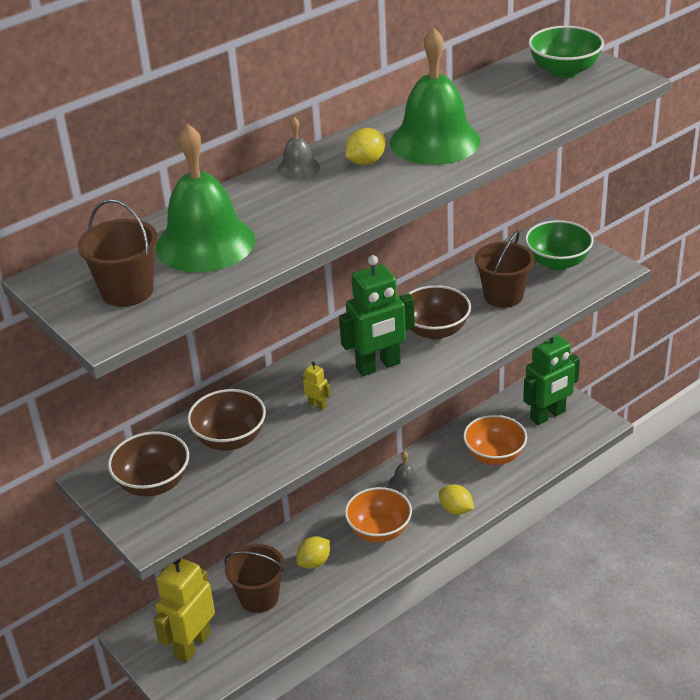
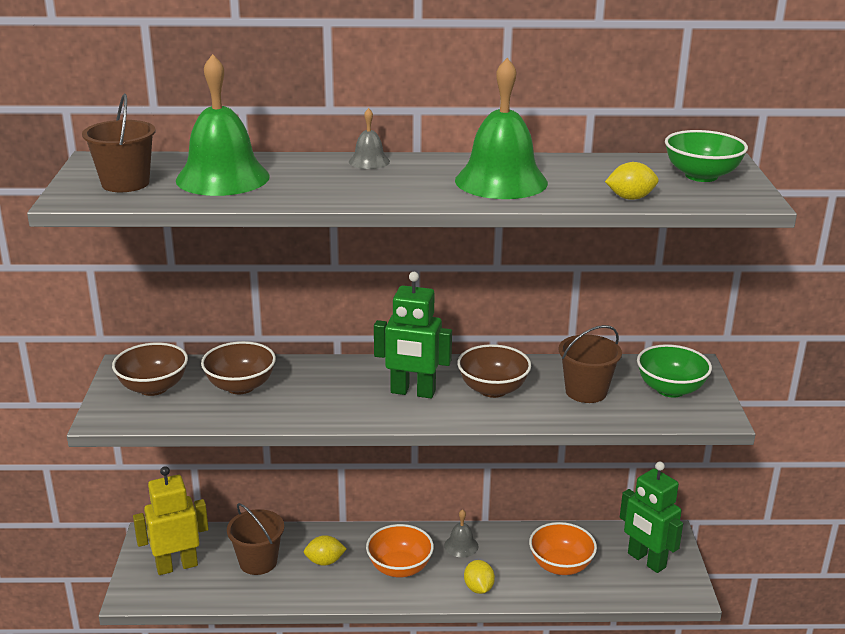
camera: 35 degrees right, 10 degrees down
(317, 405) = (330, 395): yellow robot -> none
(366, 162) = (423, 175): yellow lemon -> yellow lemon (630, 198)
(548, 415) = (646, 560): green robot -> green robot turned 45 degrees clockwise

